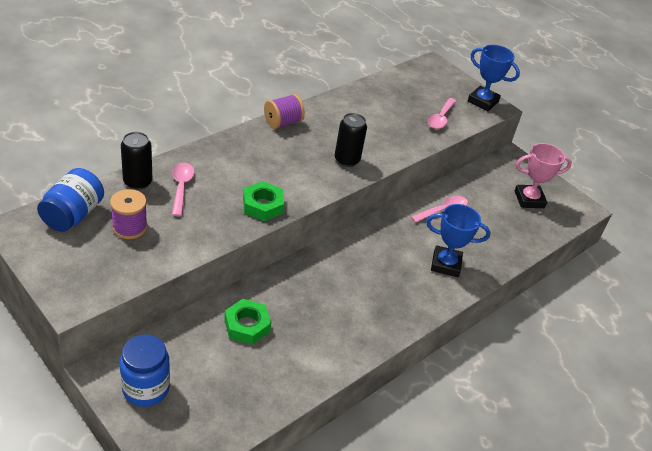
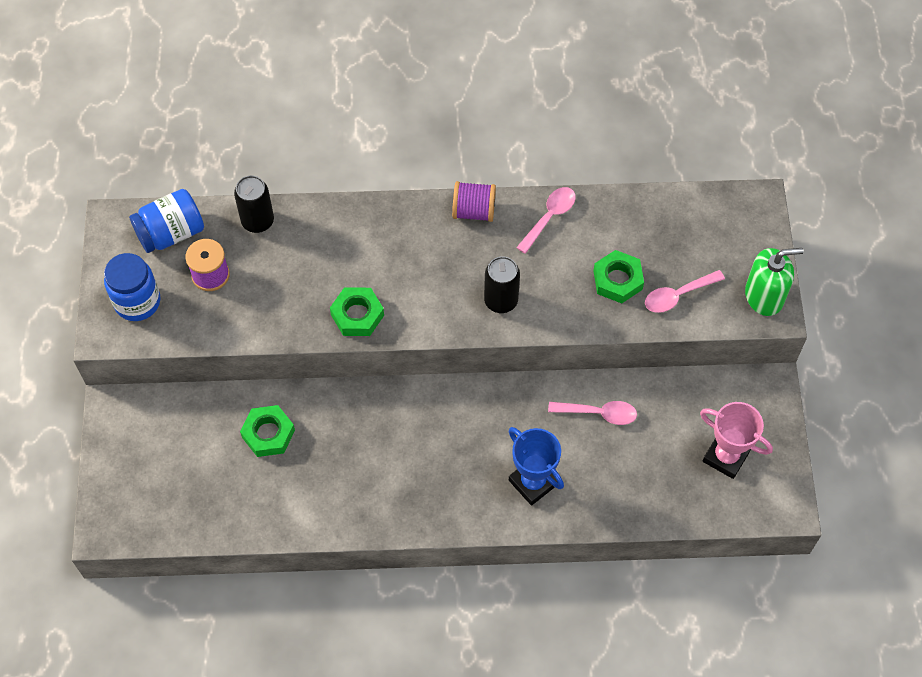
camera: 45 degrees right, 20 degrees up
(146, 388) = (135, 446): blue jar -> blue jar (137, 302)
(181, 187) = (294, 250): pink spoon -> pink spoon (549, 217)
(401, 124) = (617, 280): none -> green nut
(482, 101) = (764, 296): blue trophy -> green soap dispenser

